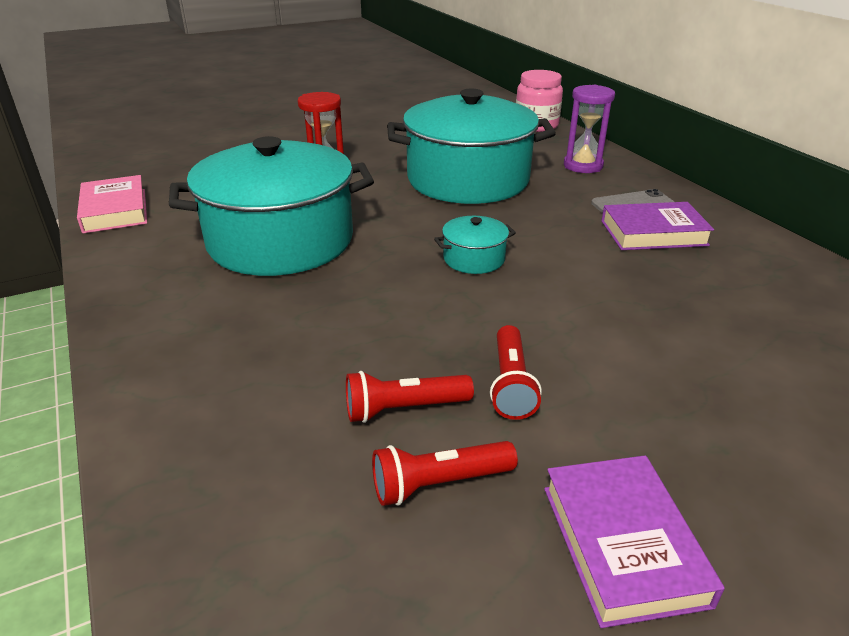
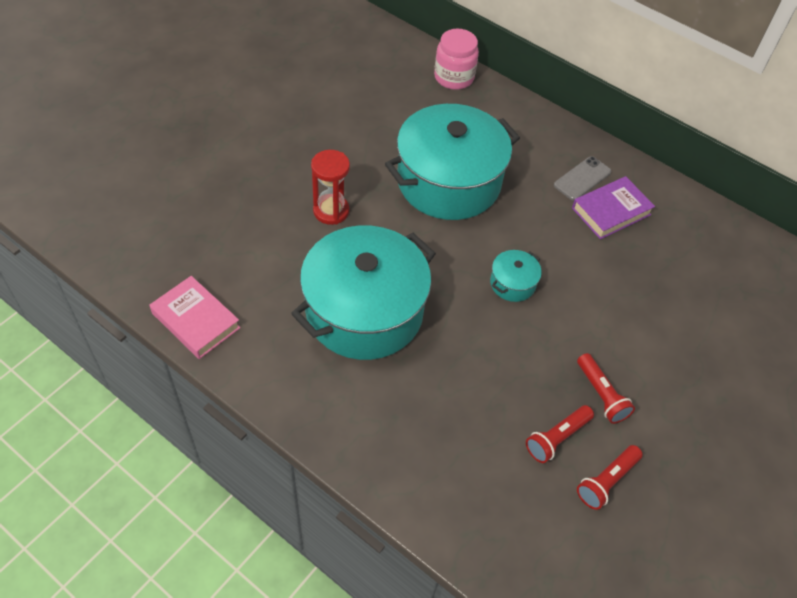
camera: 30 degrees left, 20 degrees up
(583, 166) = (523, 134): purple hourglass -> none
(622, 544) = (705, 479): purple book -> none

